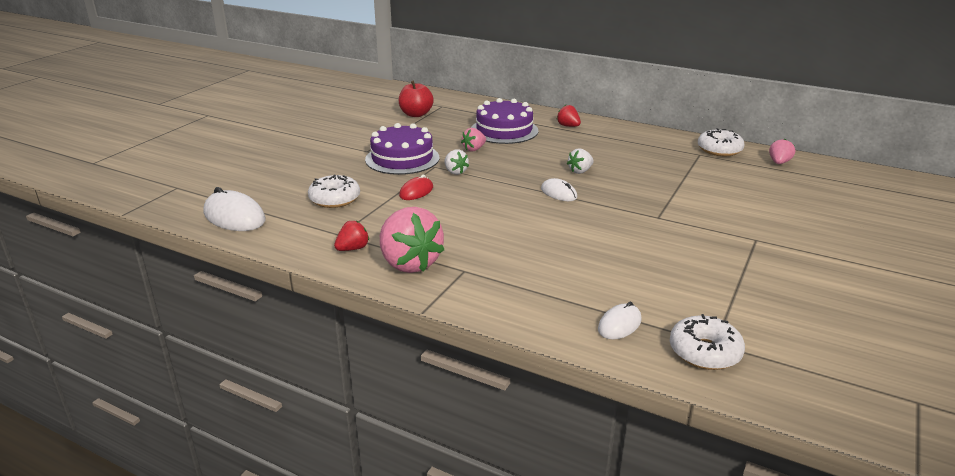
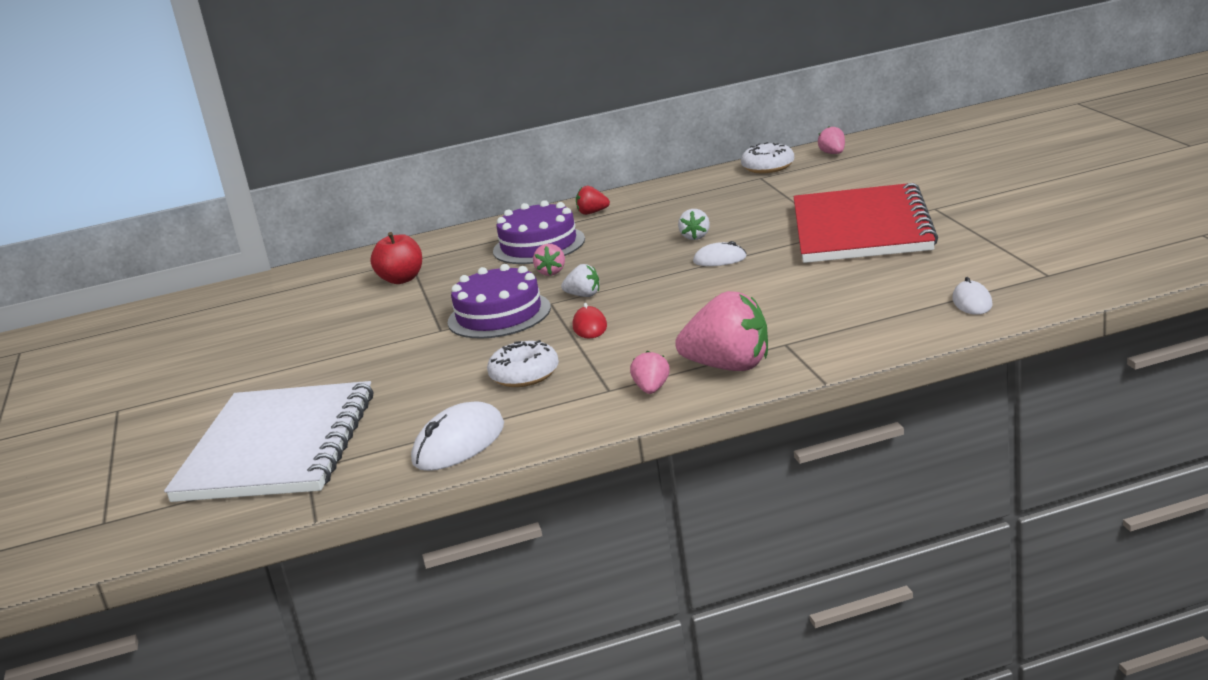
camera: 40 degrees left, 5 degrees down
(196, 169) = (277, 446): none -> white notebook
(234, 216) = (459, 443): white mouse -> white mouse turned 45 degrees counterclockwise
(353, 249) = (652, 389): red strawberry -> pink strawberry
(677, 224) = (861, 228): none -> red notebook
(704, 352) = (1053, 282): white donut -> none

